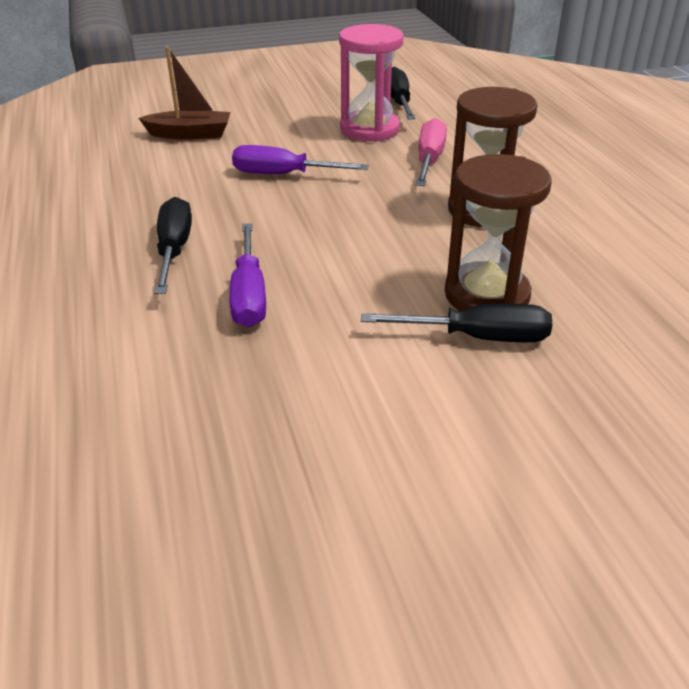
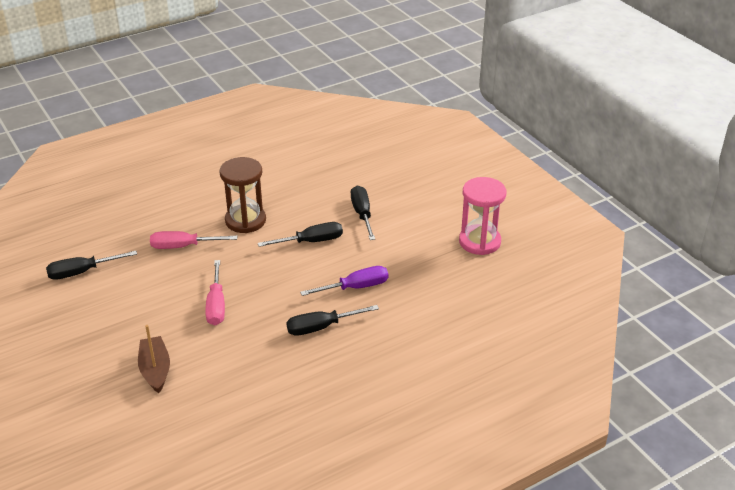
camera: 105 degrees left, 0 degrees up
(283, 175) = (216, 305): purple screwdriver -> pink screwdriver
(369, 129) = (136, 279): pink hourglass -> pink hourglass (479, 242)
(403, 265) = (311, 241): none -> black screwdriver
(486, 294) = (328, 214): brown hourglass -> none

